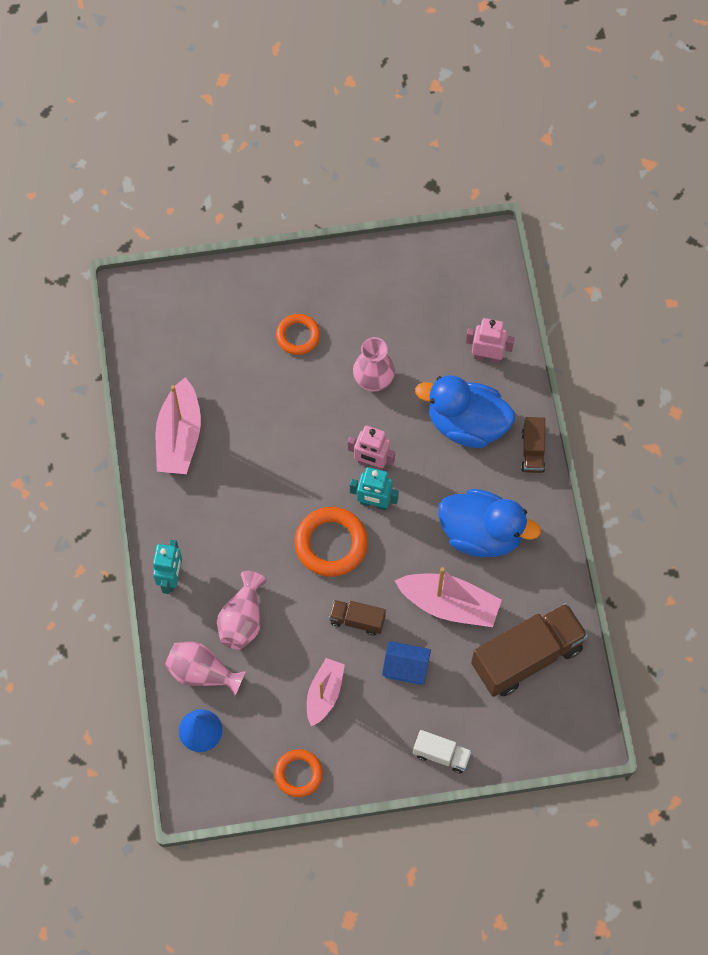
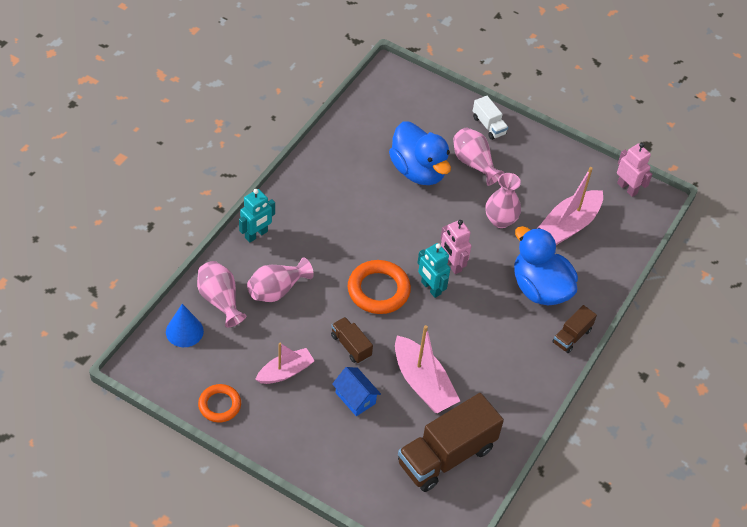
camera: 35 degrees right, 15 degrees down
(179, 436) = (342, 164): pink boat -> pink boat (569, 225)
(298, 336) = (474, 163): orange ring -> pink vase
(441, 755) = (326, 469): white truck -> white truck (489, 125)
(481, 534) = (487, 358): blue duck -> blue duck (418, 171)
(487, 356) = (592, 260): pink robot -> pink robot (627, 188)
(527, 657) = (446, 456): brown truck -> brown truck turned 135 degrees clockwise

